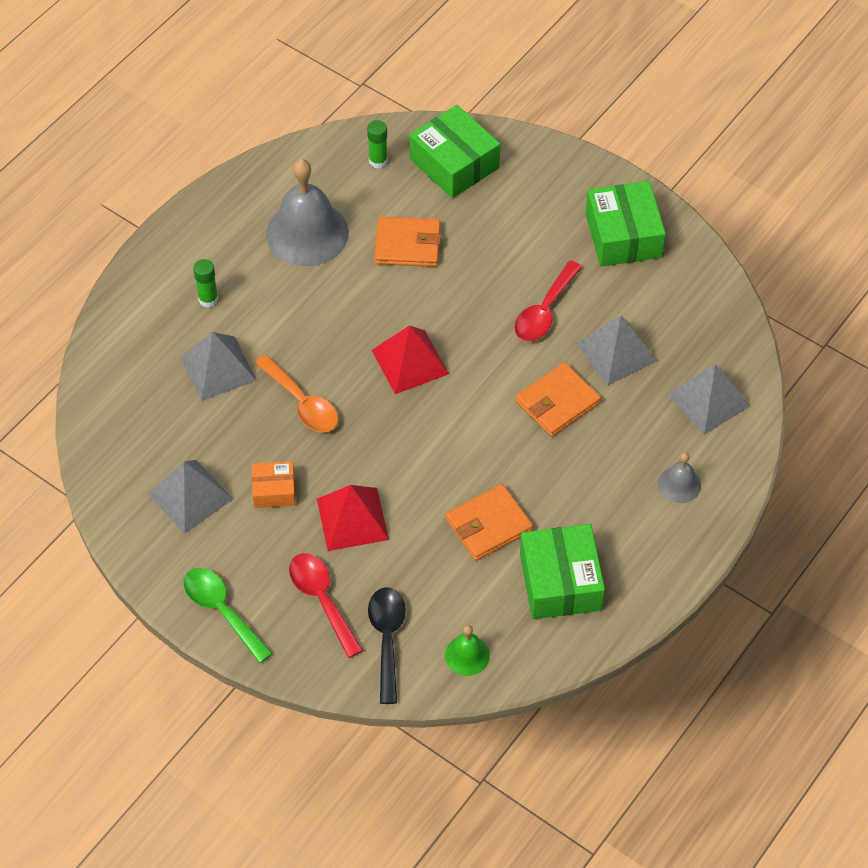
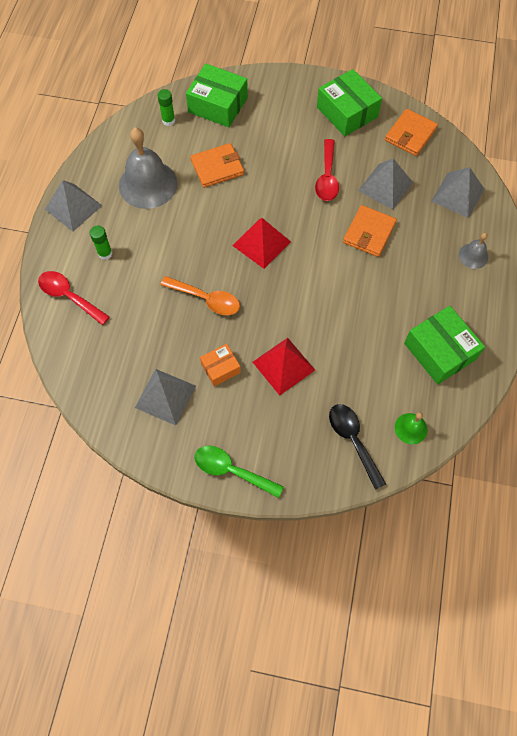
camera: 25 degrees left, 10 degrees up
(218, 368) = (137, 298): grey pyramid -> grey pyramid (73, 207)
(322, 600) = (294, 432): red spoon -> red spoon (69, 296)
(488, 525) = (373, 332): orange wallet -> orange wallet (410, 134)

